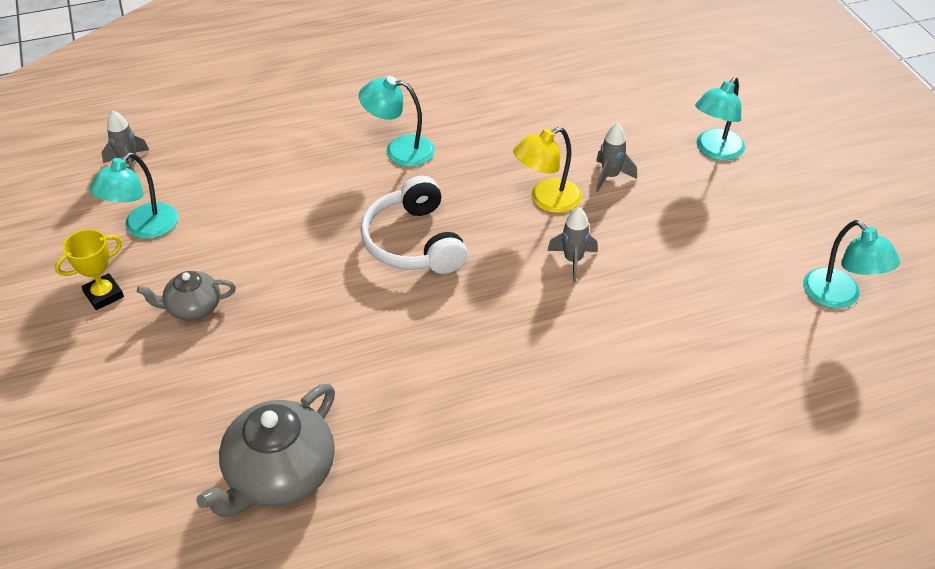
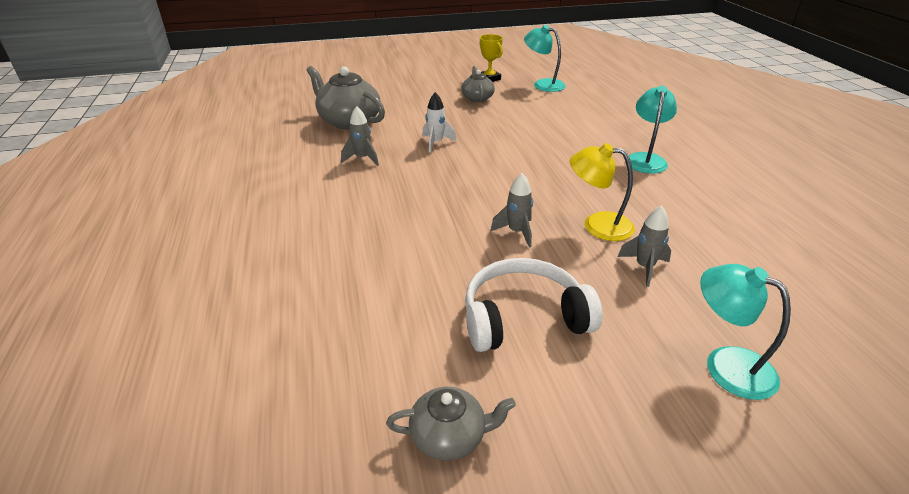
camera: 95 degrees right, 10 degrees down
(129, 163) = (600, 78): grey rocket -> grey rocket (362, 159)
(362, 346) = (436, 143): none -> white rocket
(413, 242) = (536, 162): white headphones -> white headphones (523, 317)
(546, 200) = (597, 225): yellow lamp -> yellow lamp turned 45 degrees counterclockwise
(839, 297) = (449, 436): turquoise lamp -> grey teapot

